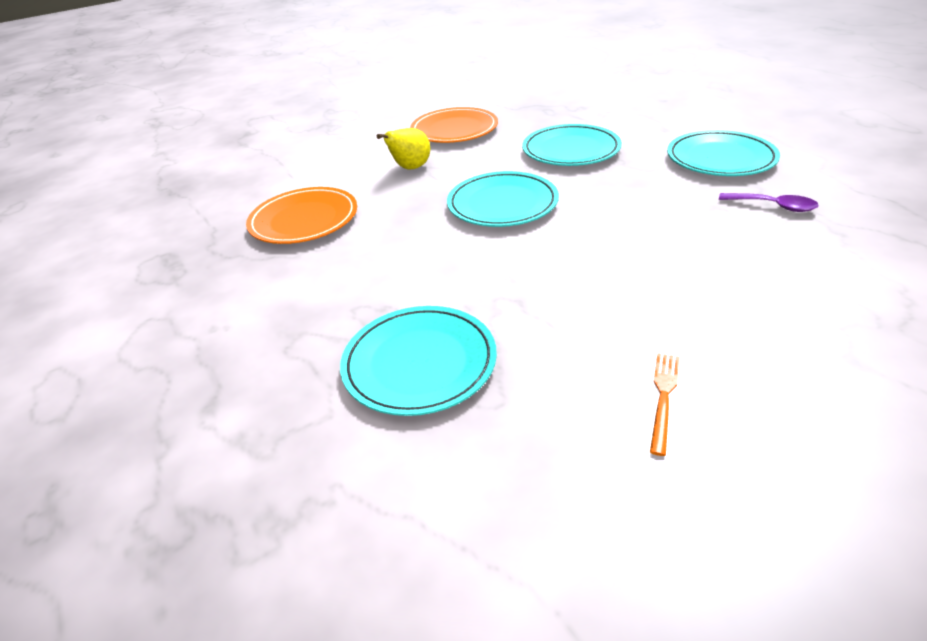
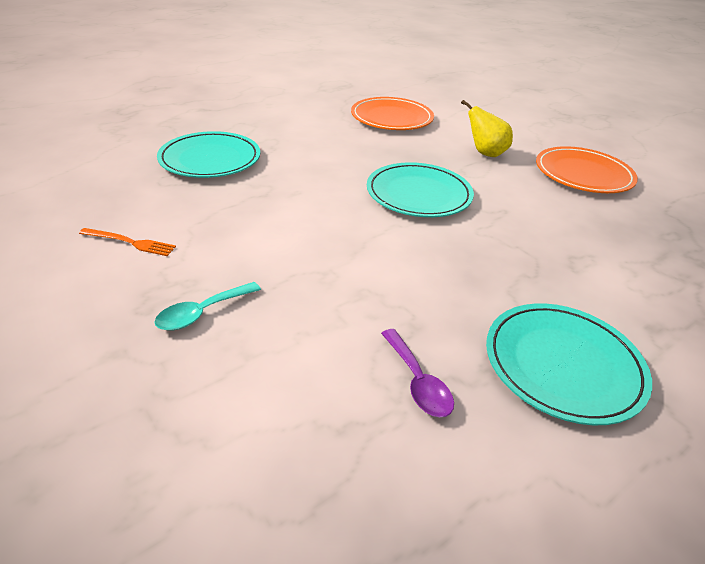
camera: 80 degrees right, 0 degrees up
(571, 150) = (553, 241): turquoise plate -> none
(761, 315) = (202, 313): none -> turquoise spoon
(773, 206) = (417, 382): purple spoon -> purple spoon turned 45 degrees counterclockwise

